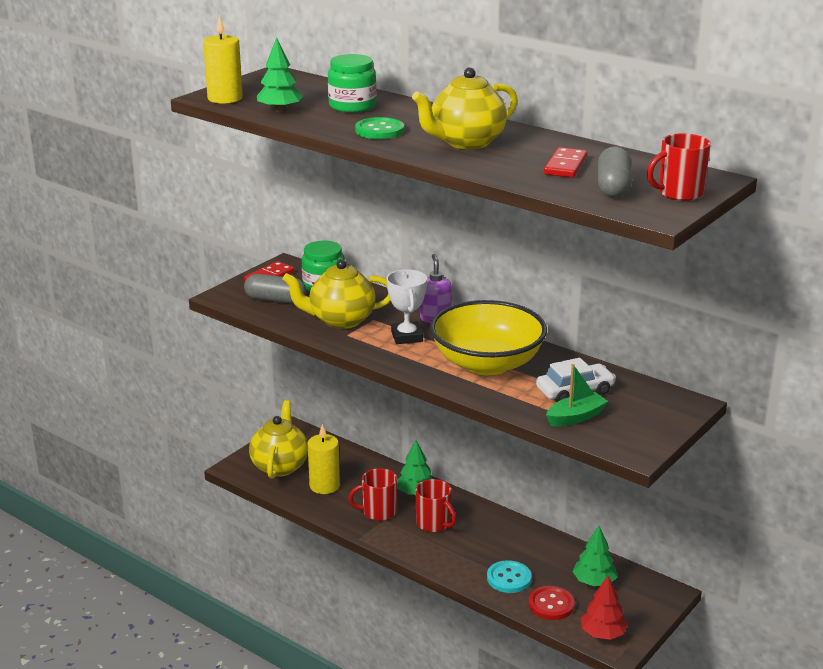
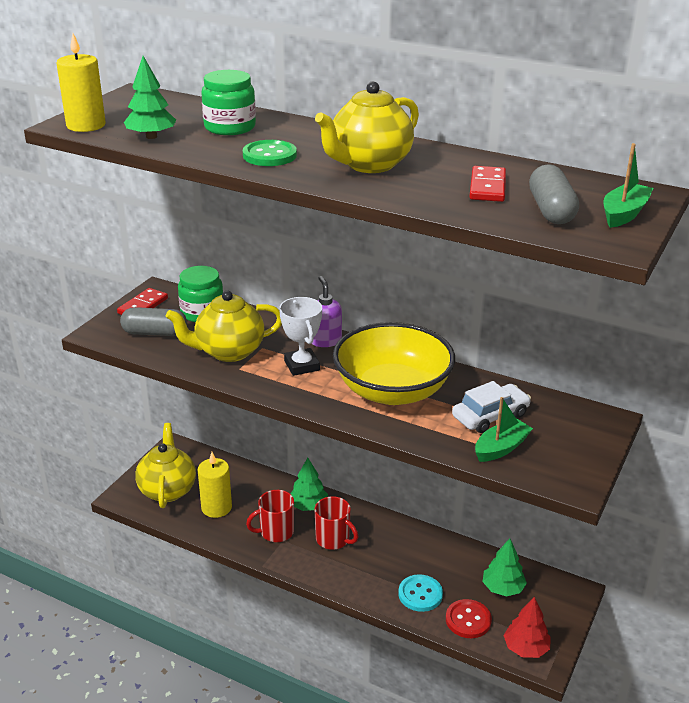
camera: 10 degrees left, 5 degrees up
(679, 193) = (624, 214): red mug -> green boat

